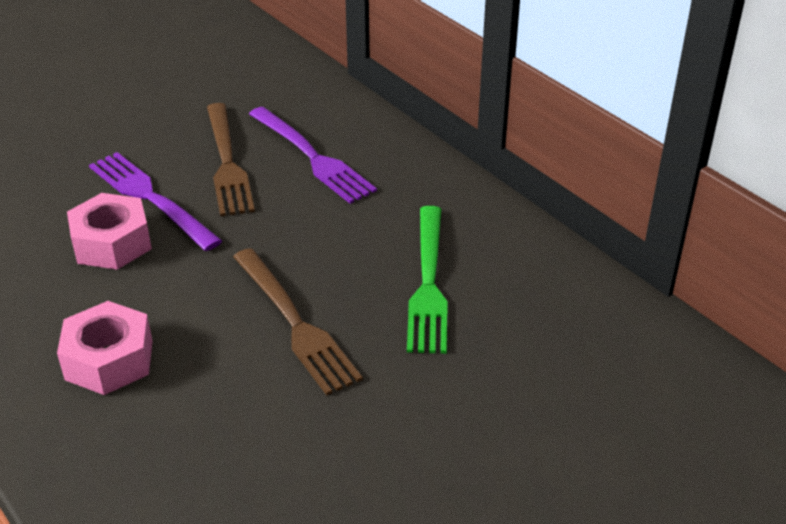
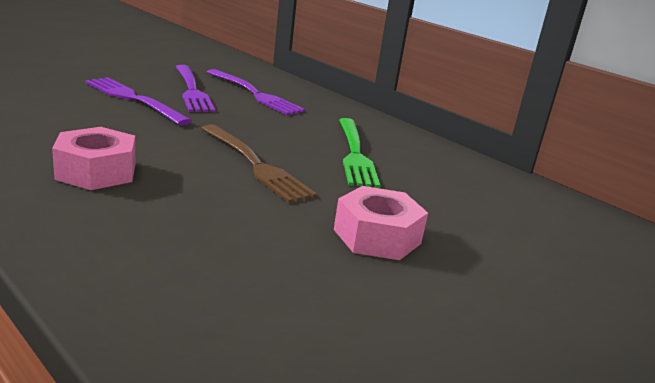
camera: 10 degrees left, 15 degrees down
(112, 243) = (101, 116): pink nut -> pink nut (377, 236)
(227, 163) = (192, 90): brown fork -> purple fork

